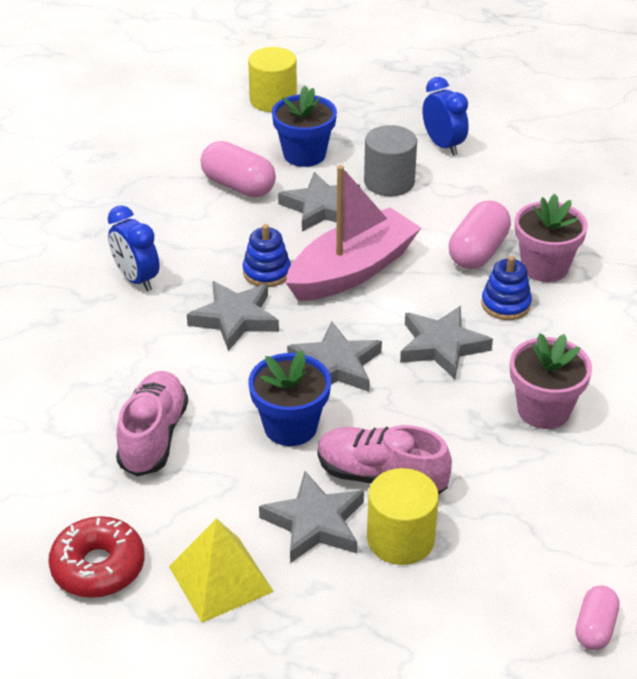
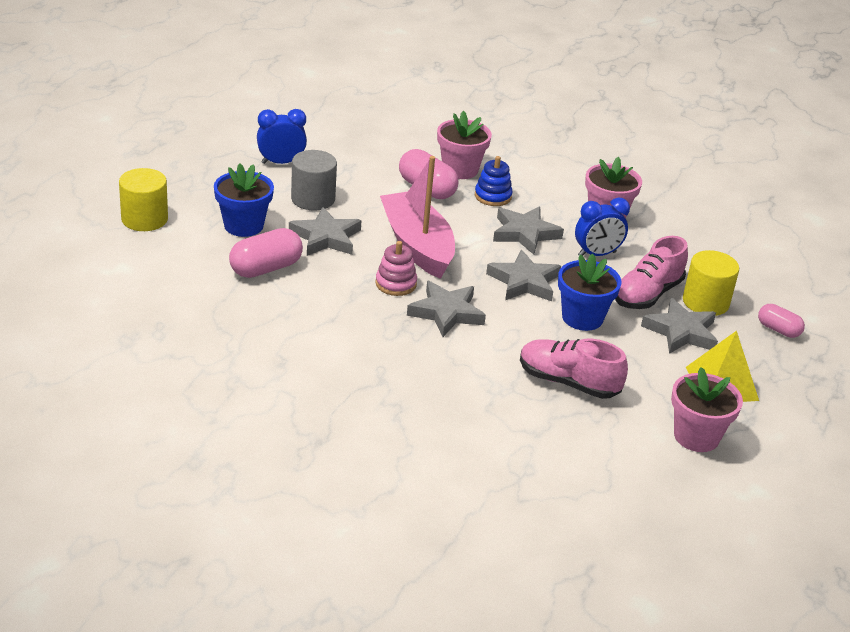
camera: 75 degrees left, 5 degrees down
(98, 567) = (696, 436): red donut -> pink flower pot
(136, 279) = (366, 350): blue clock -> blue clock (597, 254)
(266, 272) = (396, 284): blue stacking toy -> pink stacking toy
(595, 628) = (794, 256): pink capsule -> pink capsule (778, 330)

